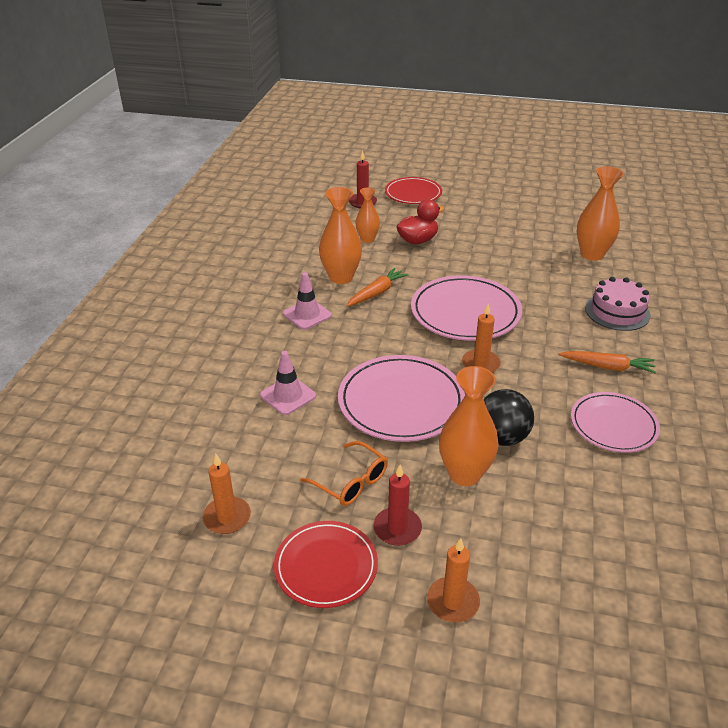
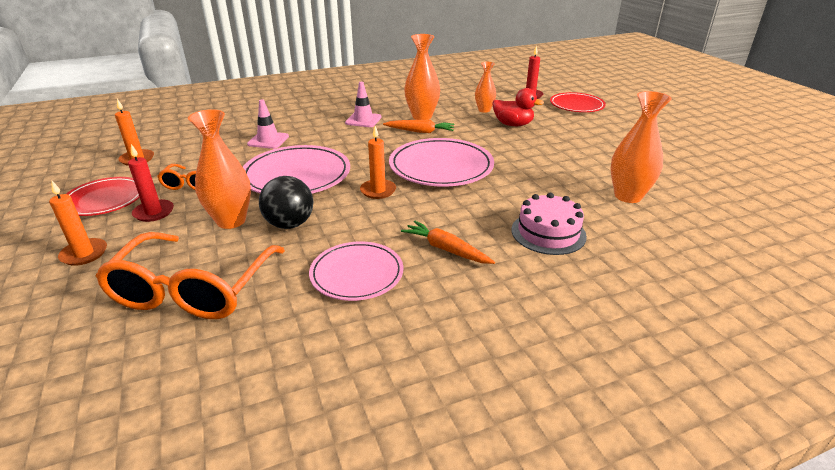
camera: 55 degrees right, 5 degrees down
(578, 530) = (193, 290): none -> orange glasses
(607, 367) = (446, 249): orange carrot -> orange carrot turned 150 degrees clockwise

